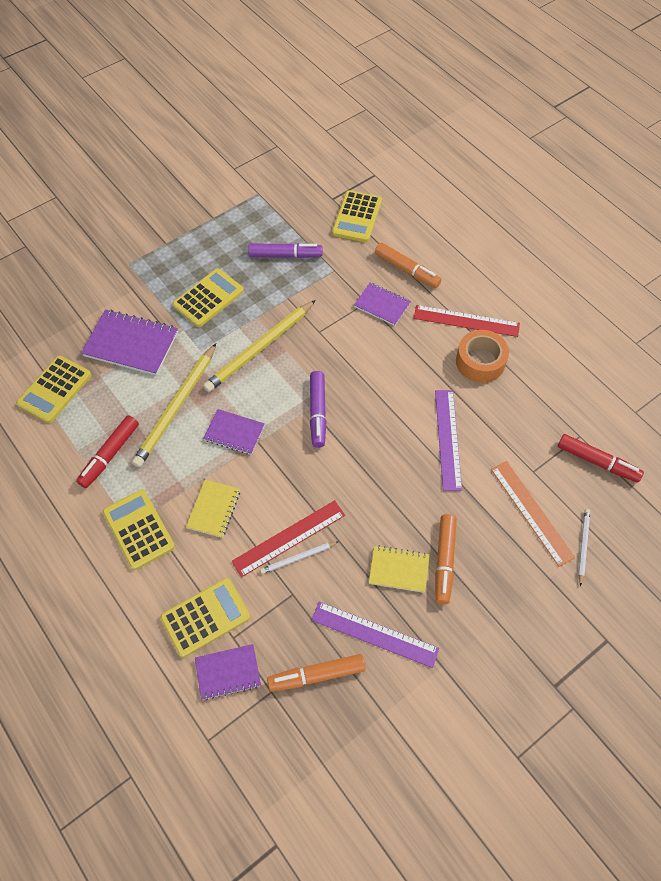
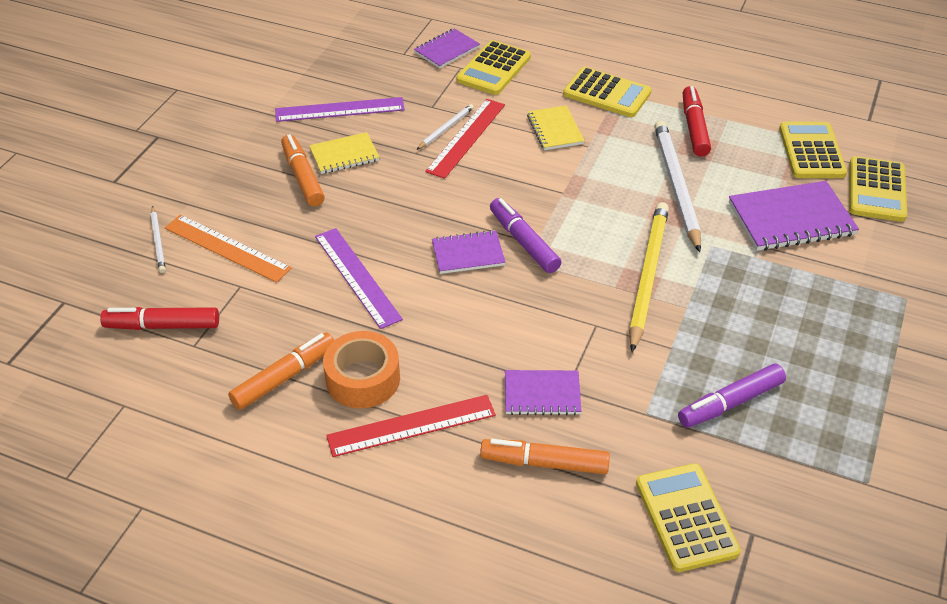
camera: 150 degrees right, 15 degrees down
(176, 407) = (676, 186): yellow pencil -> white pencil
(208, 298) = (766, 302): yellow calculator -> yellow calculator (876, 190)
(234, 433) = (595, 190): purple notebook -> purple notebook (468, 254)
(316, 675) = (373, 73): orange marker -> orange marker (284, 377)

